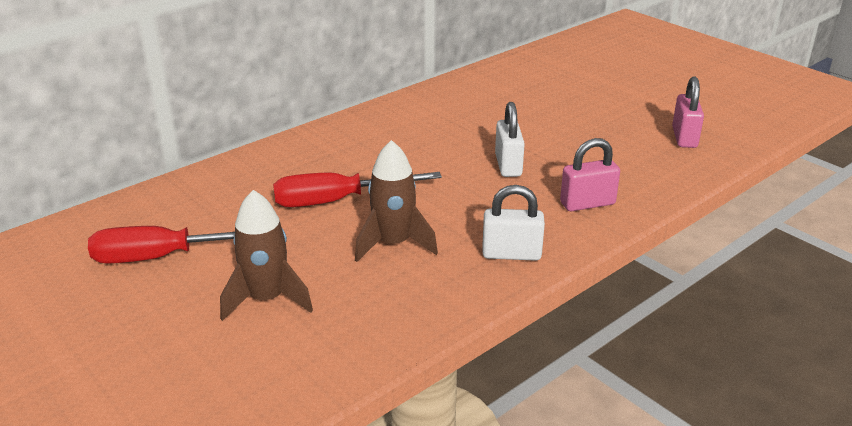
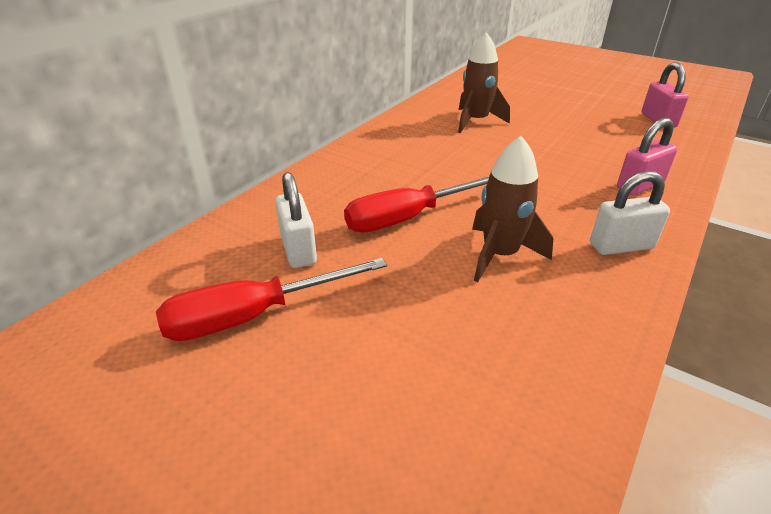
camera: 15 degrees left, 5 degrees up
(267, 299) = (411, 349): brown rocket -> brown rocket (476, 121)
(508, 165) = (540, 161): white padlock -> white padlock (298, 250)

